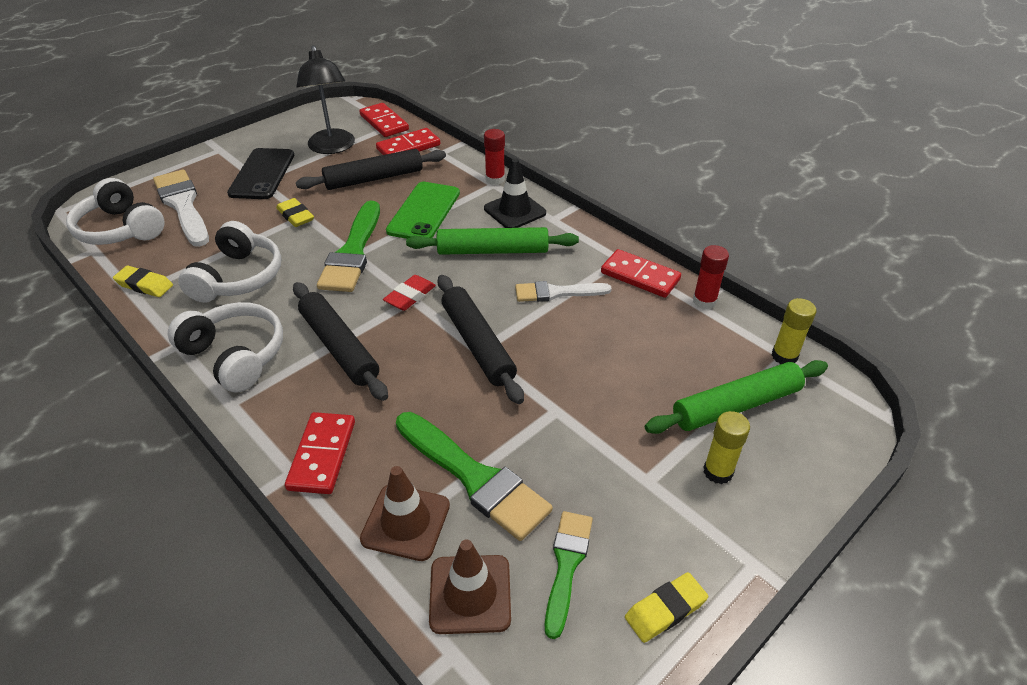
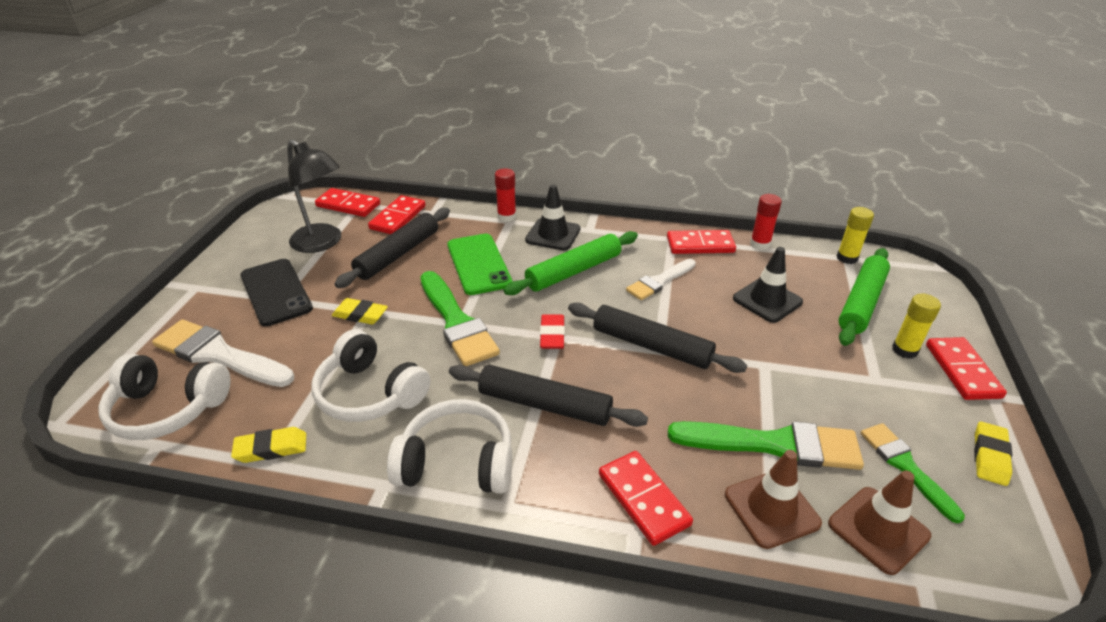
camera: 35 degrees left, 5 degrees down
(238, 277) = (370, 393): white headphones -> white headphones turned 150 degrees clockwise
(637, 356) = (767, 300): none -> black traffic cone
(755, 524) = (962, 371): none -> red domino

